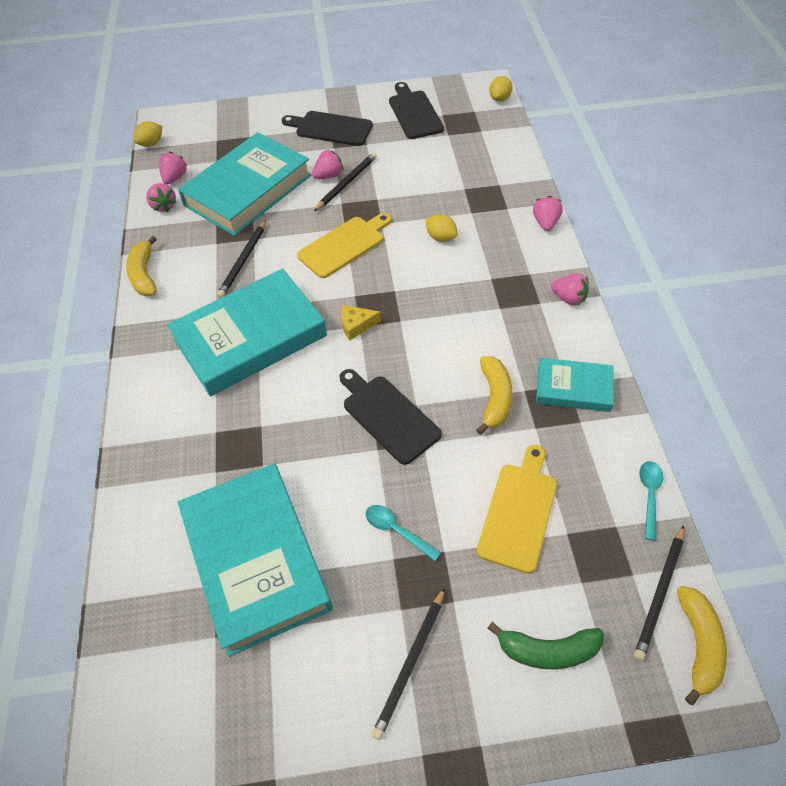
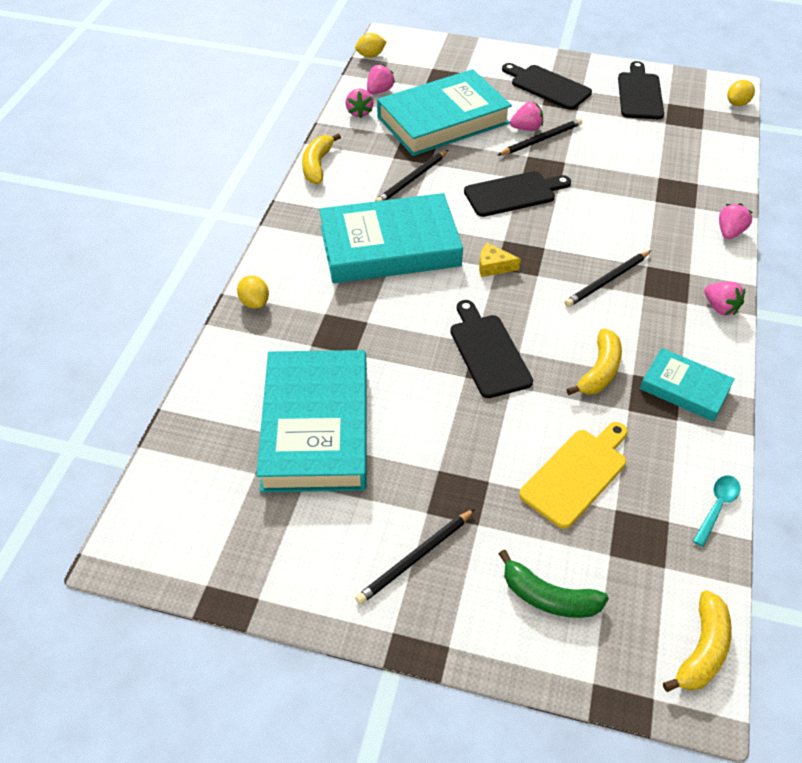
camera: 20 degrees right, 5 degrees down
(344, 245) = (513, 194): yellow cutting board -> black cutting board
(396, 530) = (452, 448): turquoise spoon -> none
(441, 237) = (613, 214): yellow lemon -> yellow lemon (254, 302)
(660, 593) = (685, 593): black pencil -> black pencil (607, 280)

